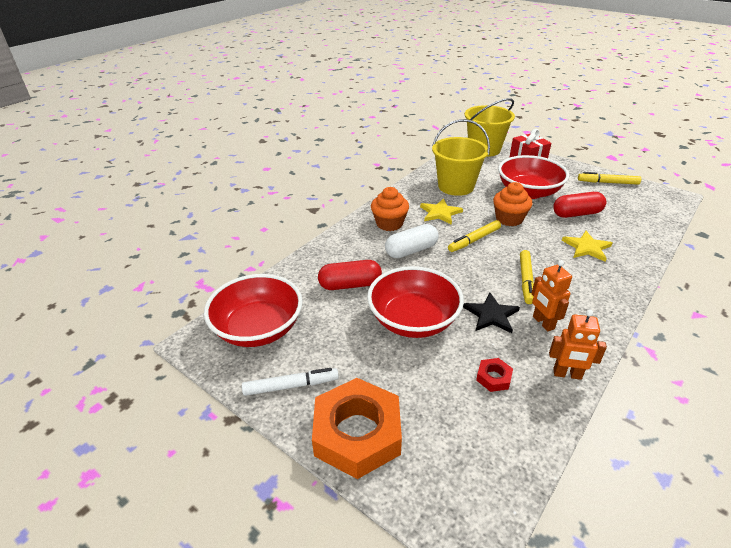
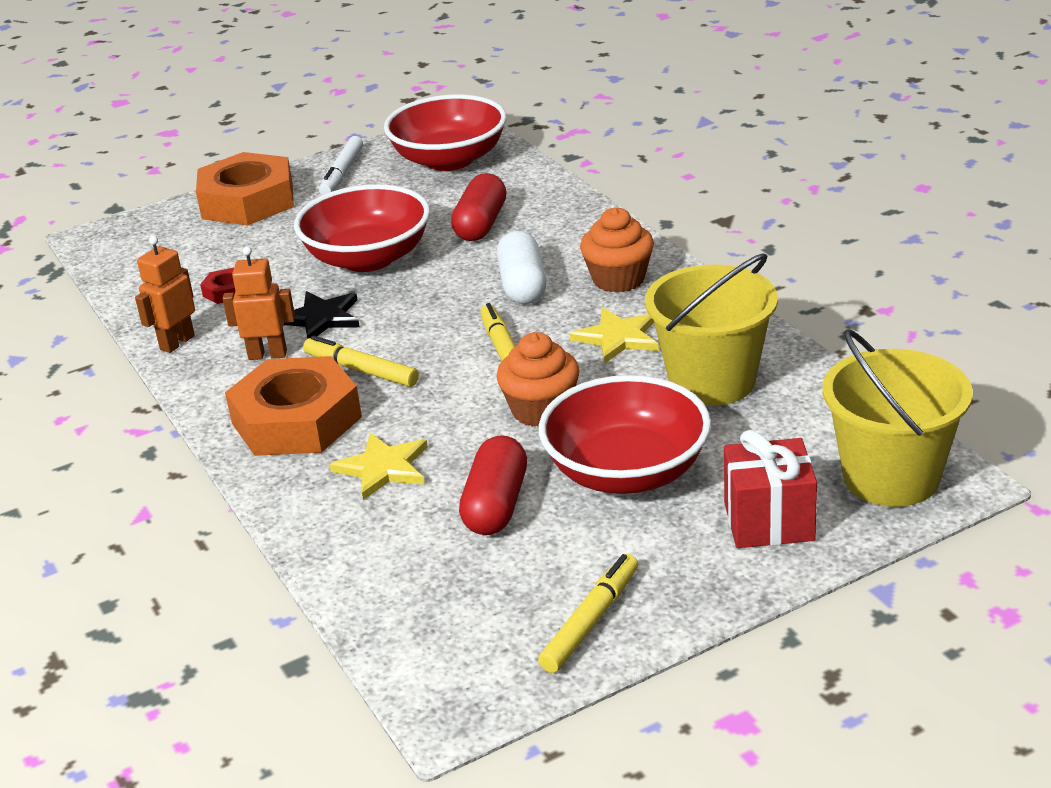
camera: 115 degrees right, 5 degrees down
(584, 287) = (296, 420): none -> orange nut

